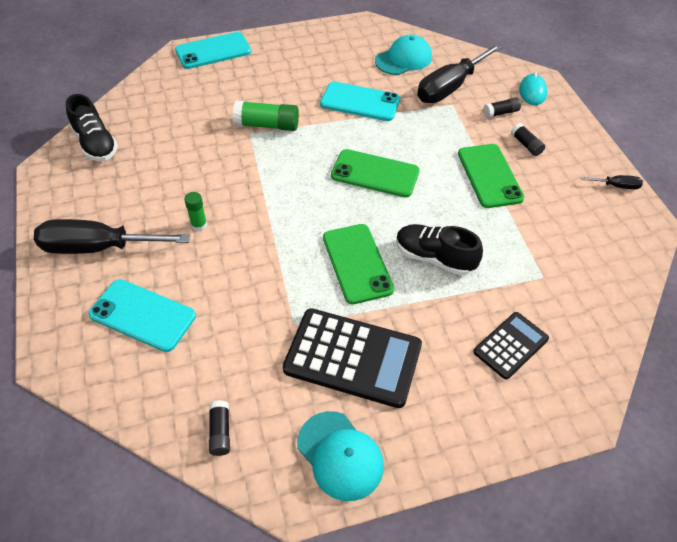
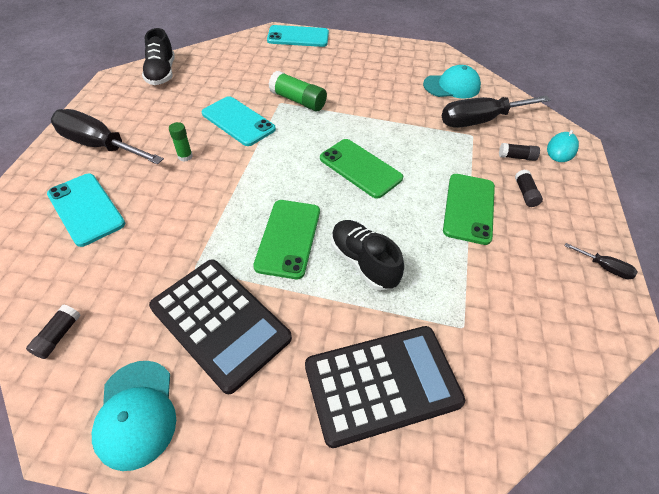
camera: 25 degrees right, 0 degrees up
(360, 102) = (389, 107): turquoise phone -> turquoise phone (238, 121)
(511, 345) = (382, 384): black calculator -> black calculator, size x1.76

